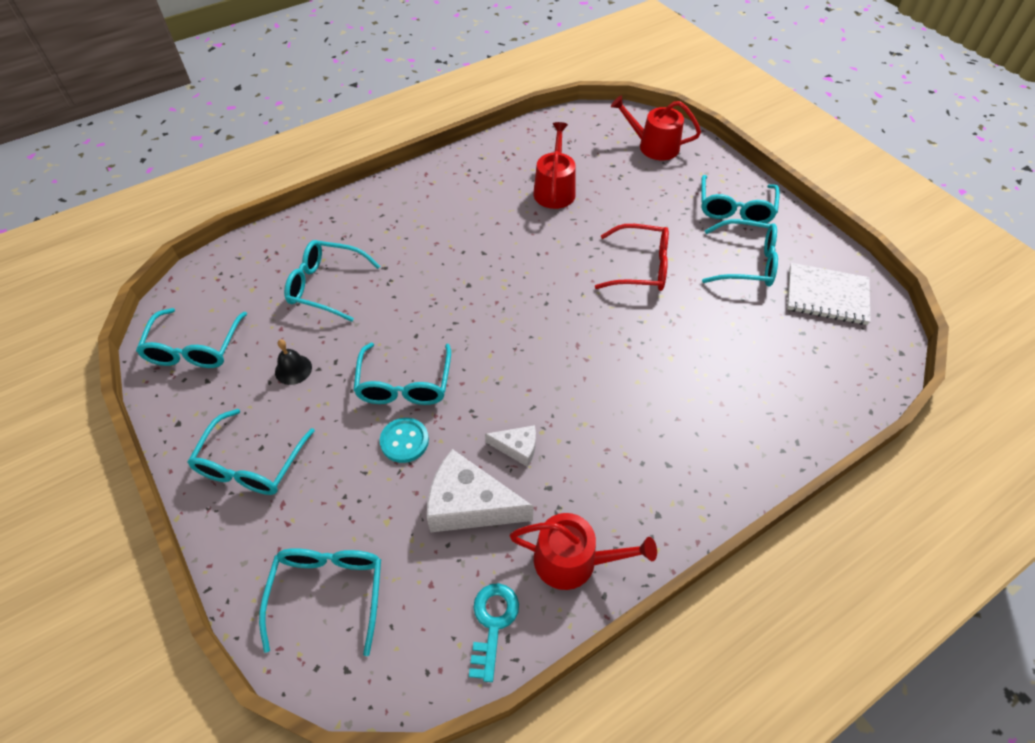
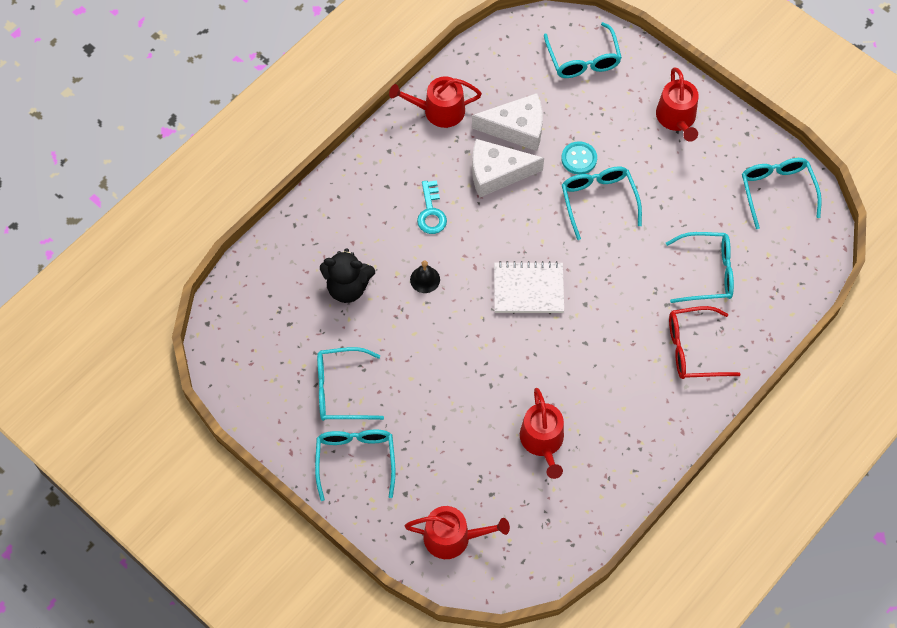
camera: 165 degrees right, 10 degrees up
(251, 464) = (677, 119): turquoise glasses -> red watering can
(293, 369) = (689, 192): black bell -> black bell (425, 279)
(493, 623) = (478, 67): turquoise key -> turquoise key (431, 212)
(517, 447) = (497, 173): white cheese -> white cheese, size x1.90
(641, 267) = (437, 361): red glasses -> red glasses (693, 349)
(731, 355) = (348, 287): none -> black teddy bear
(826, 296) = (267, 369): white notebook -> white notebook (528, 289)

